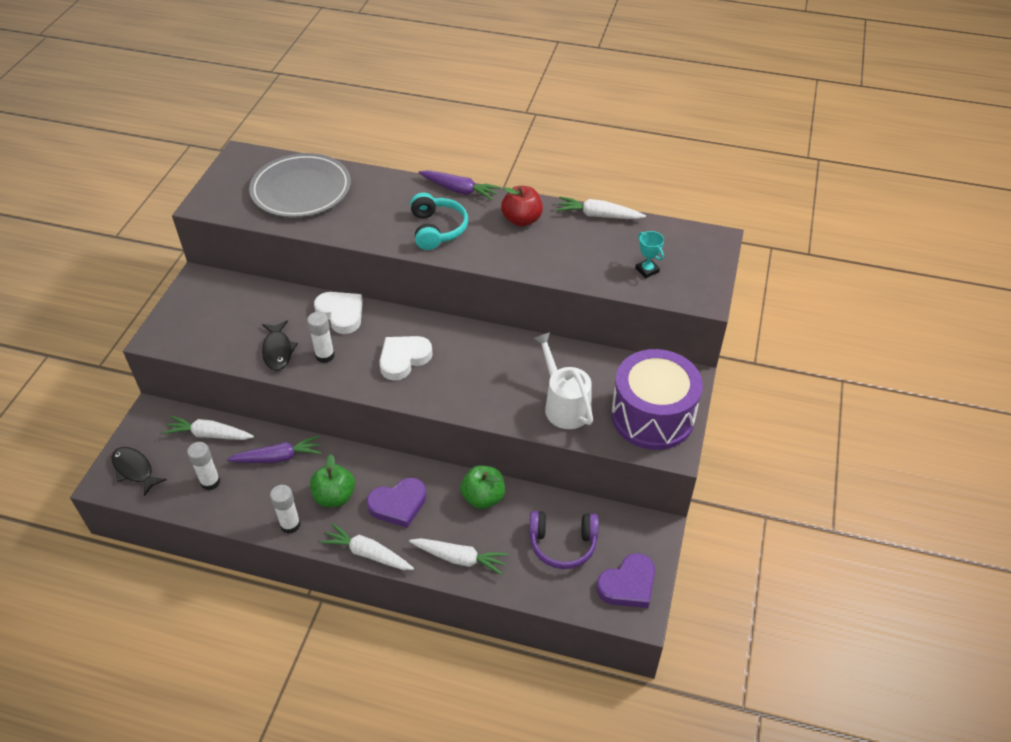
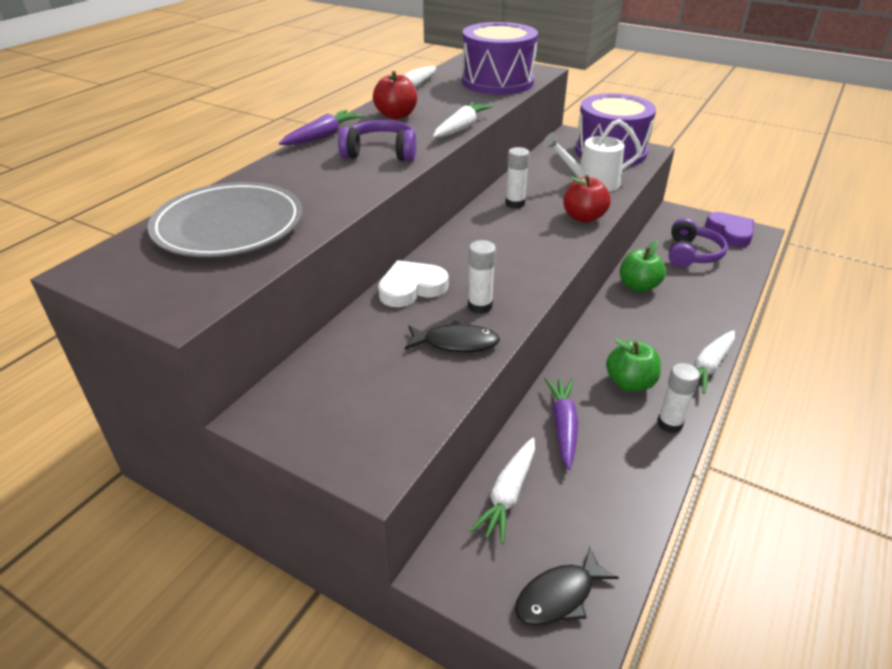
camera: 75 degrees left, 10 degrees down
(210, 482) = (595, 498): white glue stick -> white glue stick (515, 203)
(398, 504) = (644, 338): purple heart -> none
(403, 359) = (504, 254): white heart -> none
(437, 229) = (381, 153): turquoise headphones -> purple headphones
(459, 558) = (710, 309): white carrot -> white carrot (461, 128)
(486, 405) = (583, 217): none -> red apple
(647, 270) = (497, 82): turquoise trophy -> purple drum

